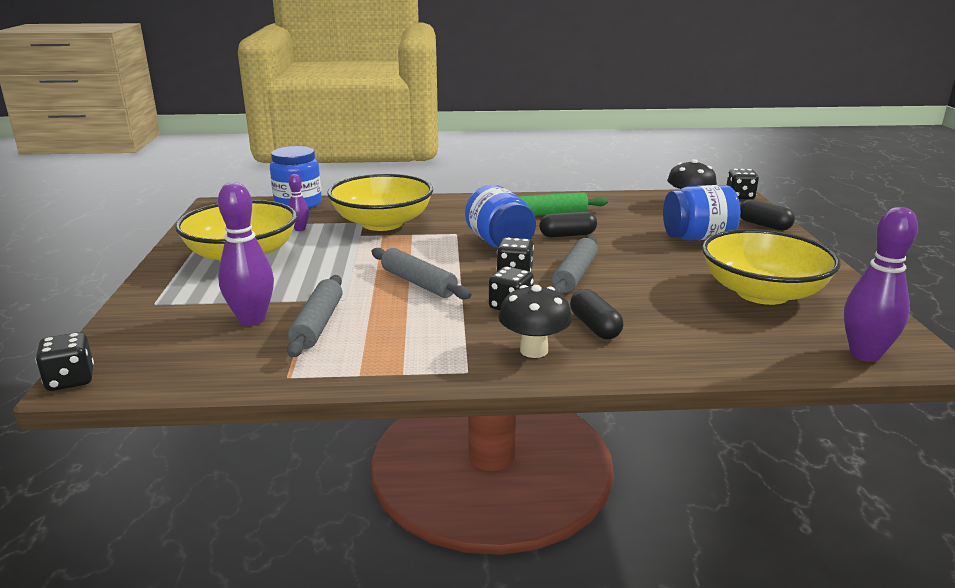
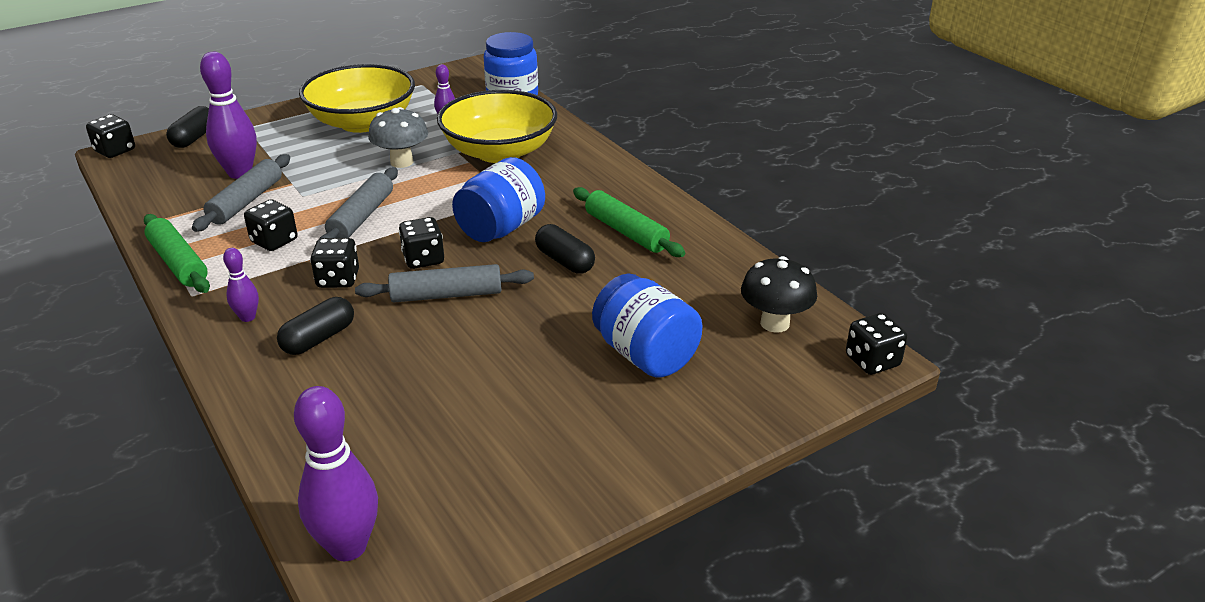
camera: 60 degrees right, 10 degrees up
(318, 324) = (246, 201): grey rolling pin -> grey rolling pin turned 45 degrees counterclockwise
(345, 255) = (402, 162): none -> grey mushroom
(397, 371) = (178, 263): none -> green rolling pin
(413, 322) = (274, 241): none -> black dice
(534, 350) = (247, 317): black mushroom -> purple bowling pin
(762, 293) = (488, 438): yellow bowl -> none
(763, 225) = (757, 403): black capsule -> black capsule (194, 138)

